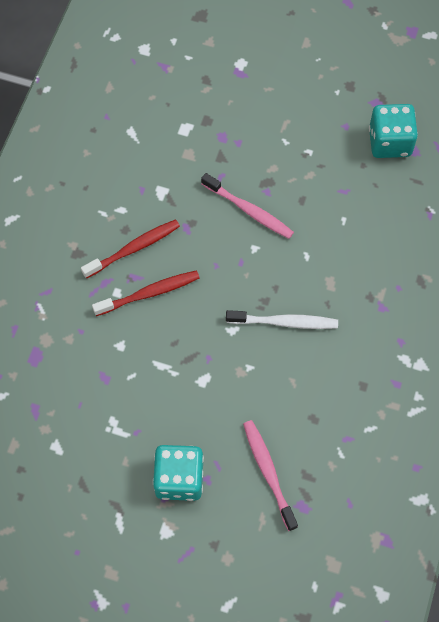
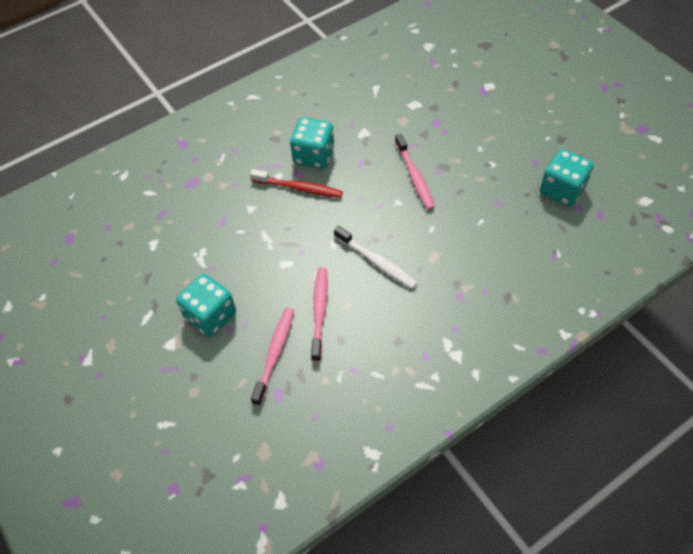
camera: 40 degrees right, 10 degrees down
(133, 248) = (314, 156): red toothbrush -> turquoise dice
(274, 406) = (319, 312): none -> pink toothbrush

